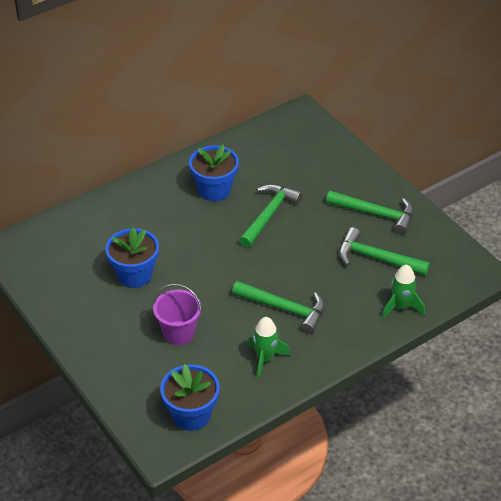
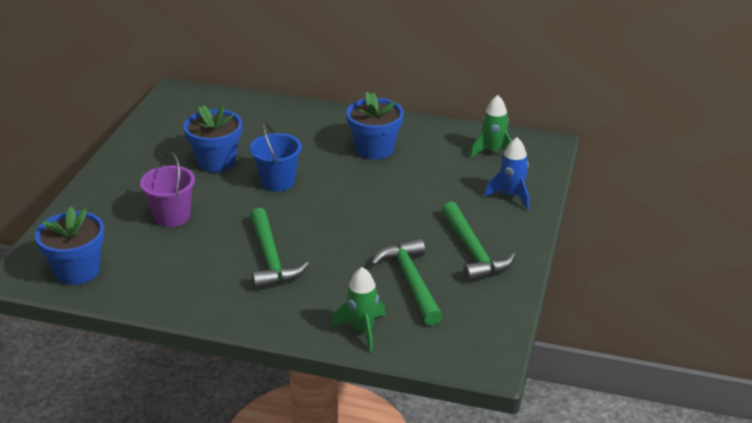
camera: 50 degrees right, 10 degrees down
(198, 257) = (277, 181): none -> blue bucket
(265, 359) = (192, 279): green rocket -> green rocket (493, 152)
(269, 215) = (383, 192): green hammer -> none
(338, 162) = (511, 196): none -> blue rocket

